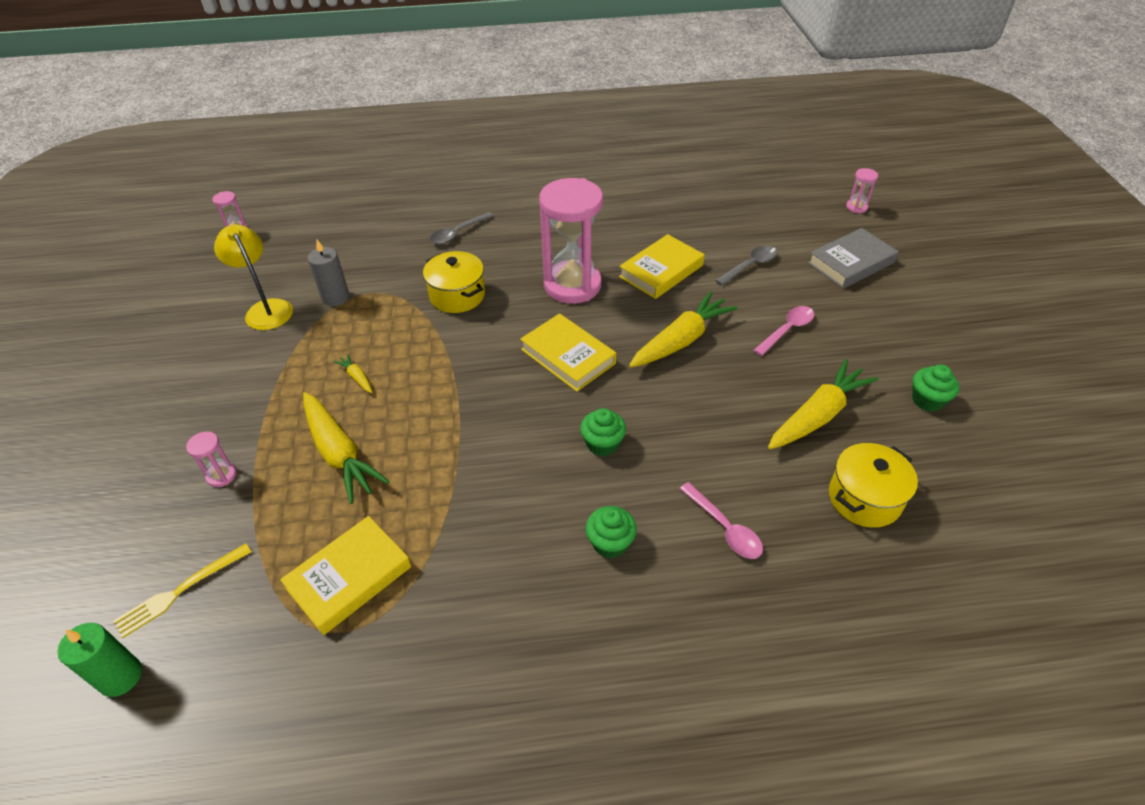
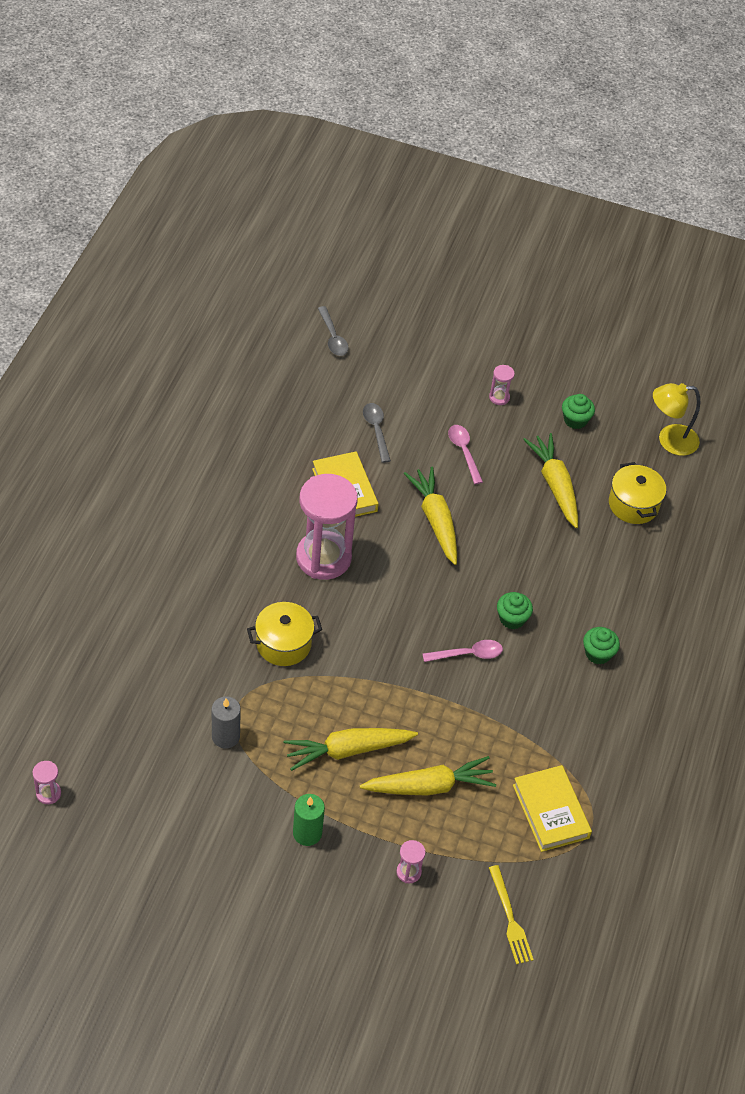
camera: 70 degrees left, 5 degrees up
(120, 676) = (564, 964): green candle -> green candle (307, 833)
(266, 309) = (206, 796): yellow lamp -> yellow lamp (669, 440)
(357, 377) = (347, 750): yellow carrot -> yellow carrot, size x2.26
(458, 233) = (188, 609): grey spoon -> grey spoon (333, 337)
(568, 356) = (409, 599): yellow book -> none
(724, 528) = (617, 588): pink spoon -> pink spoon (468, 654)
(851, 263) = (414, 368): grey book -> none
(856, 207) = (348, 319): pink hourglass -> pink hourglass (499, 397)

